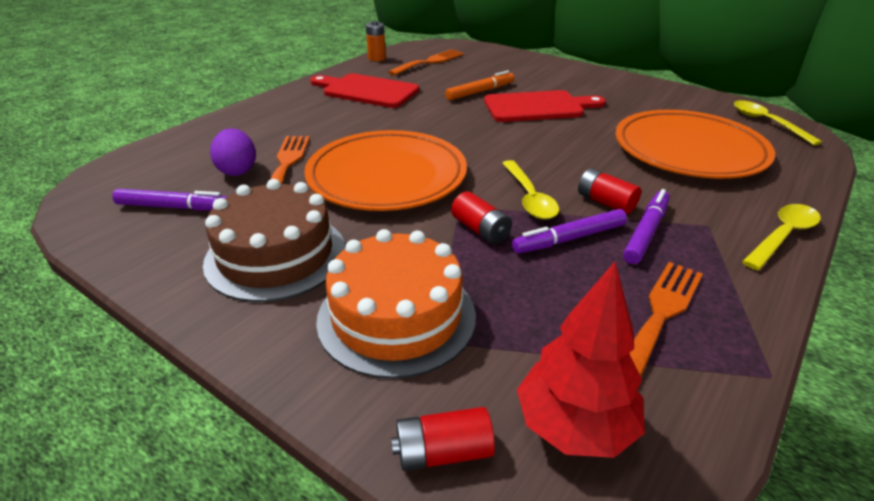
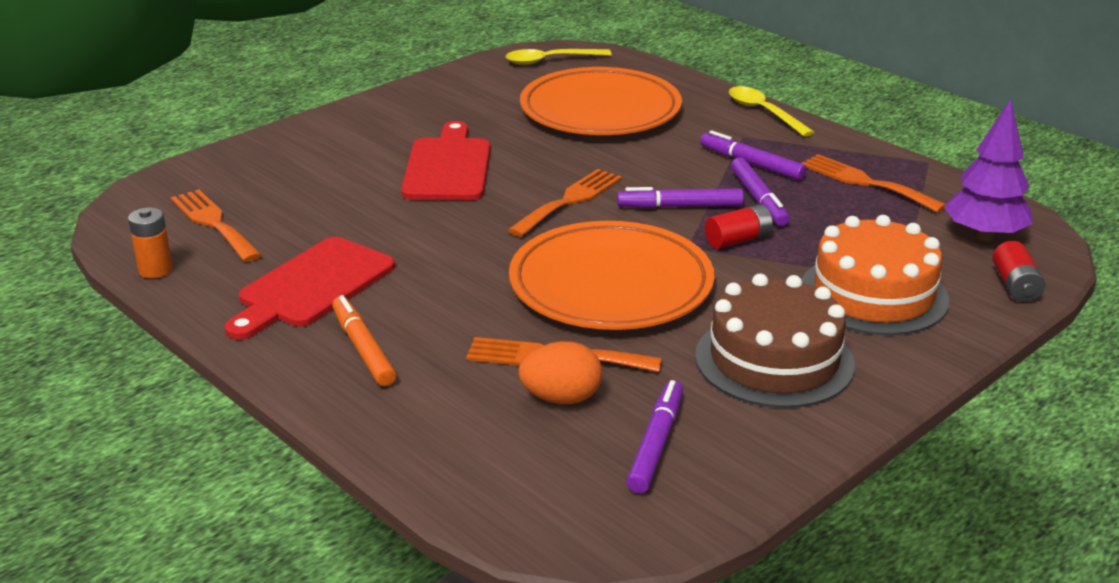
camera: 80 degrees left, 5 degrees down
(237, 170) = (561, 398): purple egg -> orange egg
(480, 92) = (372, 197): orange marker -> orange marker (363, 348)
(512, 151) = (569, 201): none -> orange fork
(529, 198) = (680, 206): yellow spoon -> purple marker
(575, 426) = (984, 235): red tree -> purple tree
(605, 202) = (697, 171): red battery -> none

